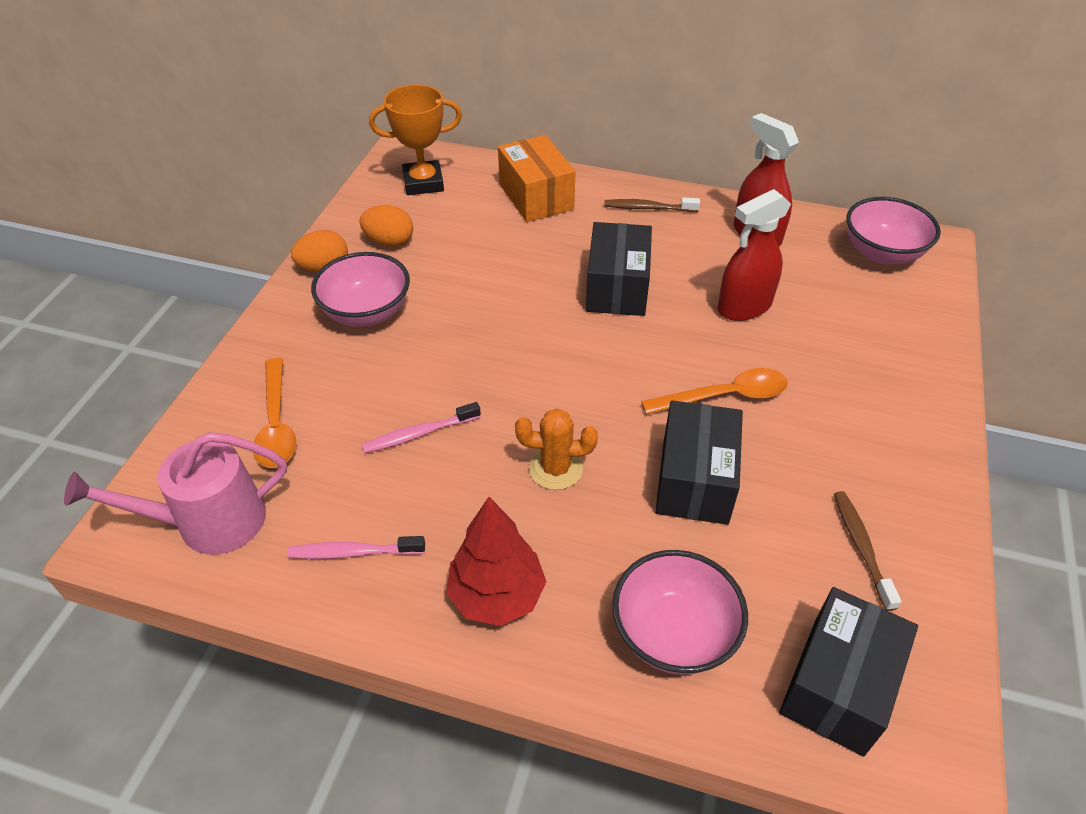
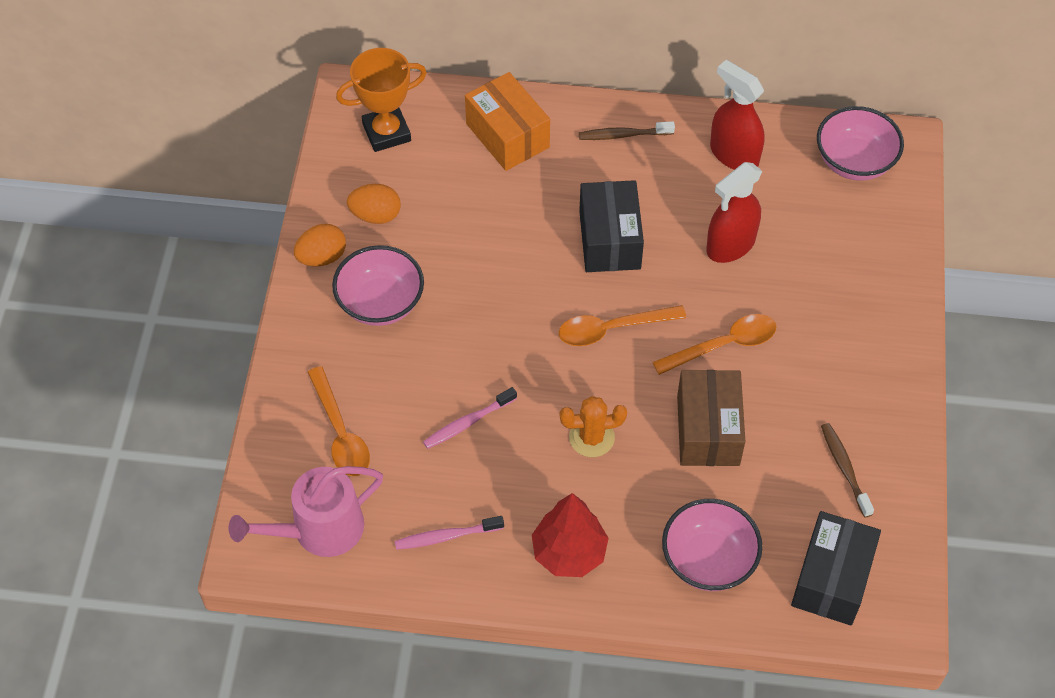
camera: 10 degrees left, 10 degrees up
(603, 365) = (612, 329): none -> orange spoon
(694, 480) = (708, 430): black box -> brown box

